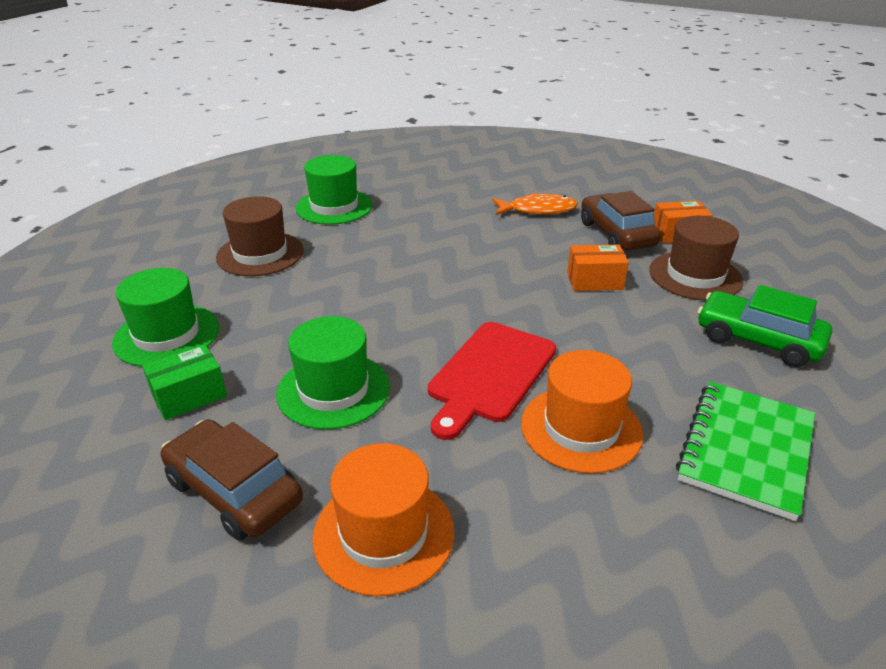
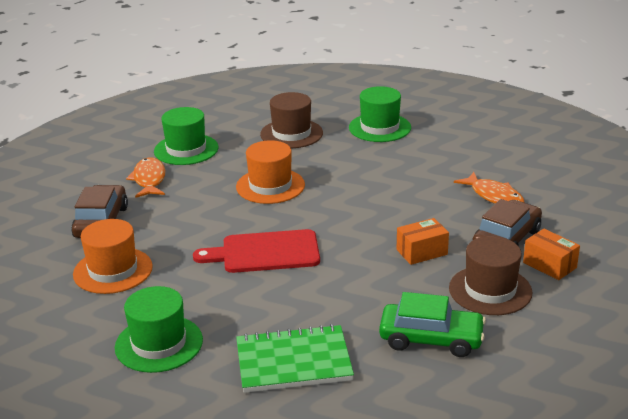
camera: 55 degrees right, 5 degrees down
(189, 396) = (149, 179): green box -> orange fish
(333, 390) = (196, 213): green hat -> green hat (159, 344)
(581, 428) = (250, 298): orange hat -> orange hat (270, 186)
(594, 281) = (422, 252): orange box -> orange box turned 75 degrees counterclockwise
(757, 340) = (431, 339): green car -> green car turned 105 degrees clockwise

